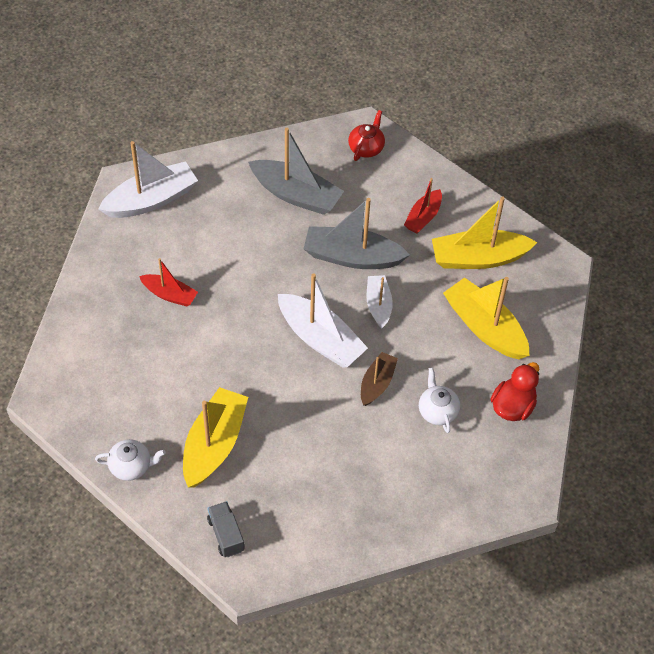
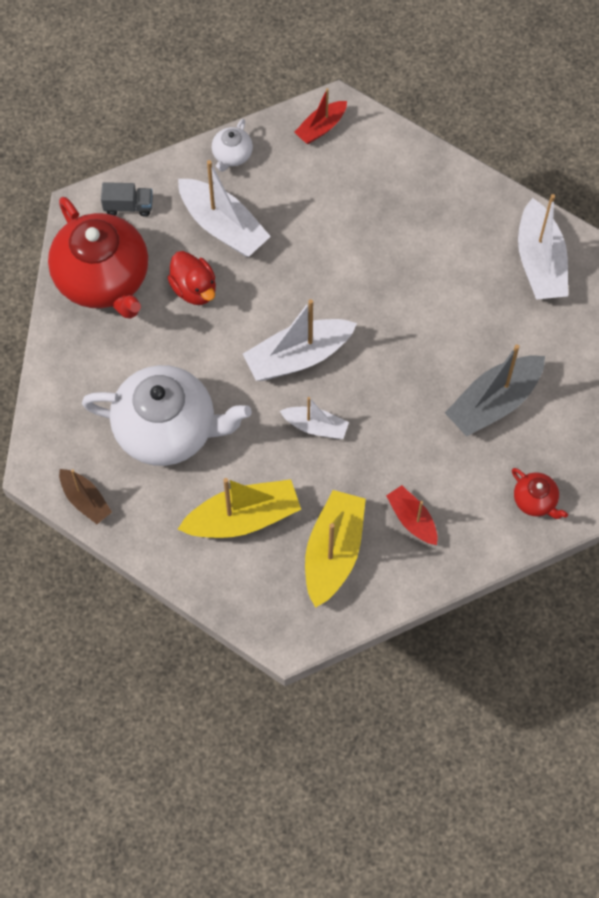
camera: 115 degrees right, 10 degrees up
(169, 294) = (410, 242): red boat -> red boat (321, 127)
(214, 444) = (223, 226): yellow boat -> white boat
(315, 523) = (103, 279): none -> red teapot
(352, 257) = (387, 426): grey boat -> none
(377, 383) = (224, 388): brown boat -> brown boat (85, 500)
(437, 411) = (167, 429): white teapot -> white teapot, size x2.32
(512, 406) = (139, 502): red duck -> red duck (194, 289)

